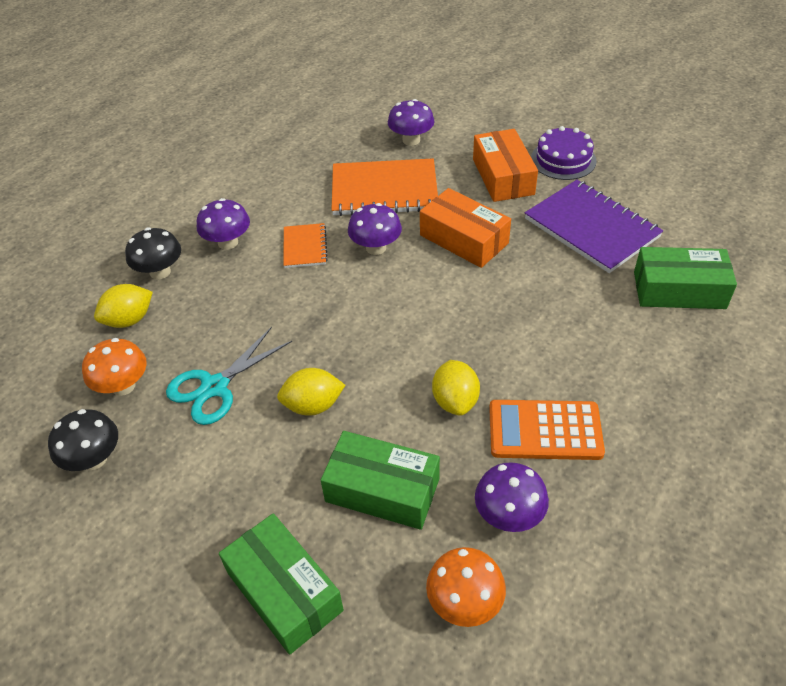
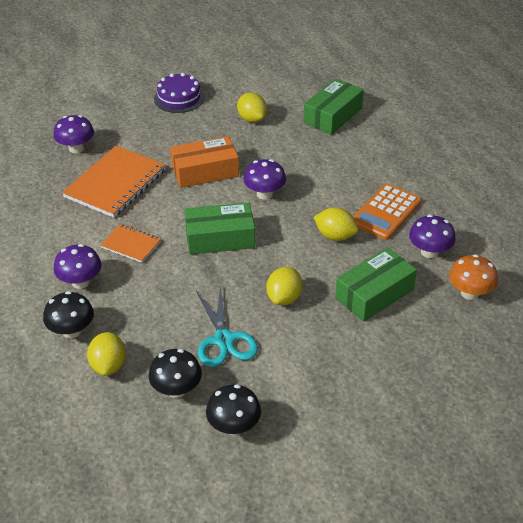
camera: 60 degrees left, 5 degrees down
(123, 386) = (176, 389): orange mushroom -> black mushroom
(284, 591) = (412, 363): green box -> green box (220, 238)
(376, 247) = (170, 212): purple mushroom -> purple mushroom (264, 194)
(503, 176) = (165, 128): orange box -> none
(591, 228) = (252, 119): purple notebook -> yellow lemon

